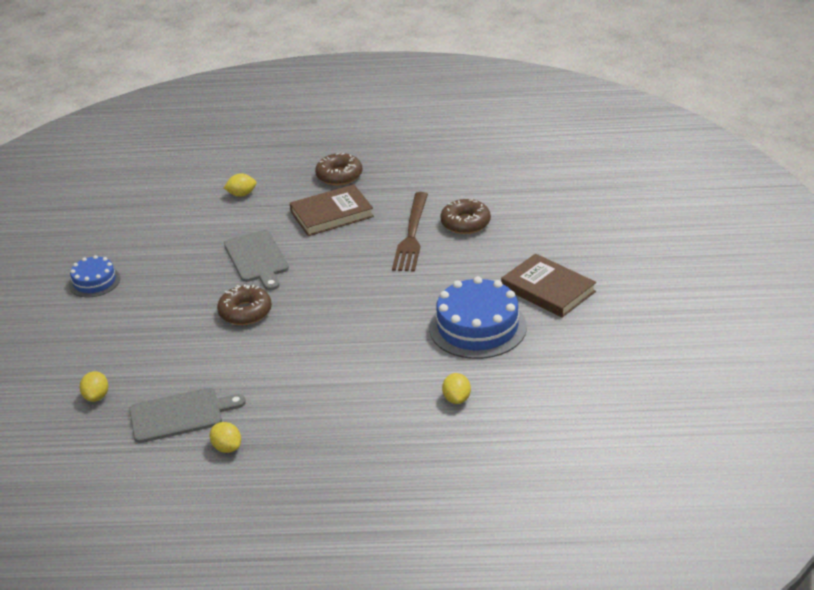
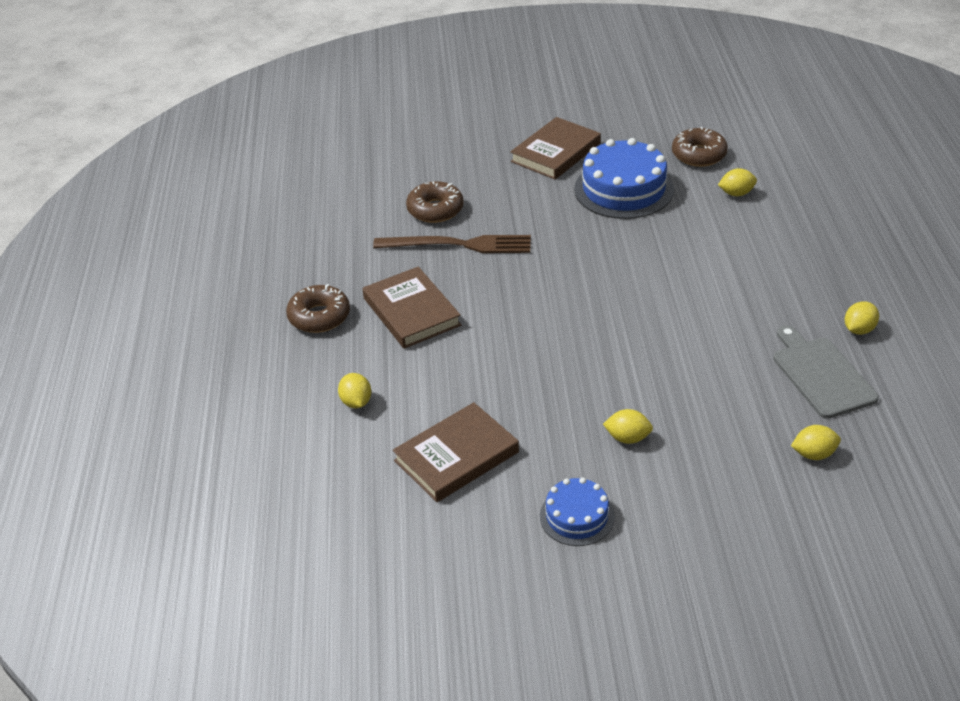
camera: 95 degrees left, 5 degrees up
(155, 307) = (627, 438): none -> yellow lemon
(172, 234) = (456, 456): none -> brown book
(245, 312) = (624, 354): brown donut -> brown donut (699, 155)
(257, 258) = (512, 362): grey cutting board -> none

